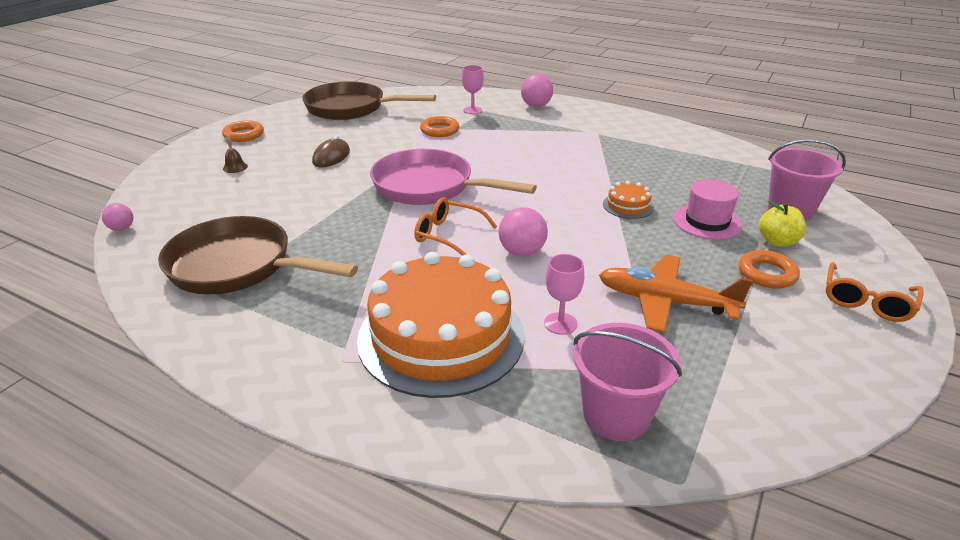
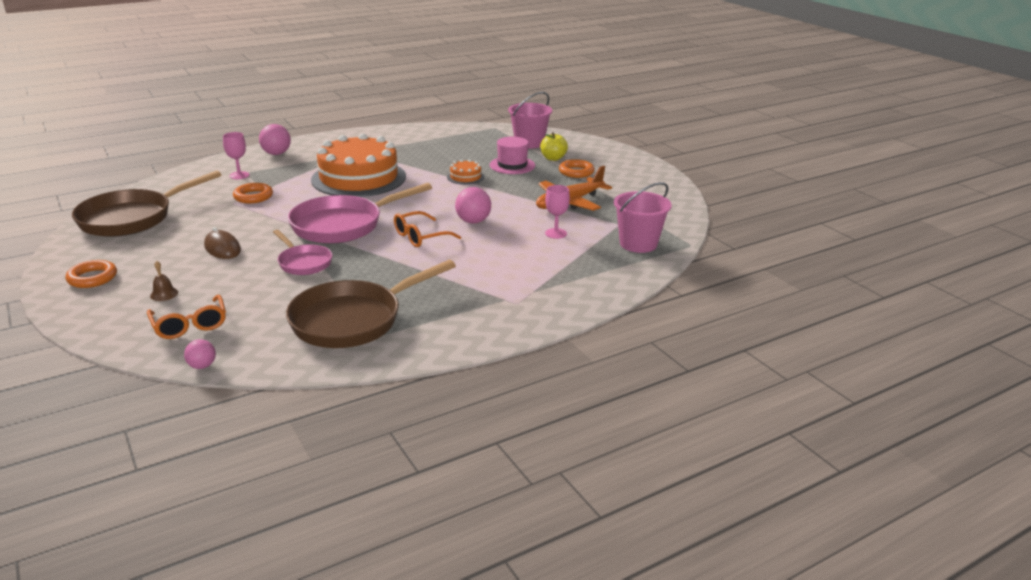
camera: 60 degrees left, 5 degrees down
(335, 199) = (303, 263): none -> pink pan
(441, 336) = (528, 268): orange cake -> orange cake (359, 178)
(866, 301) = (622, 162): orange glasses -> orange glasses (190, 325)

